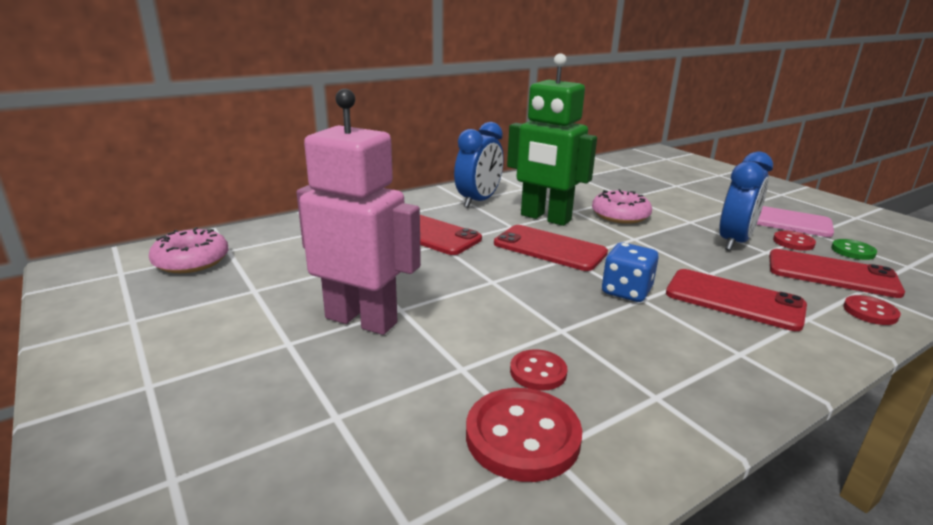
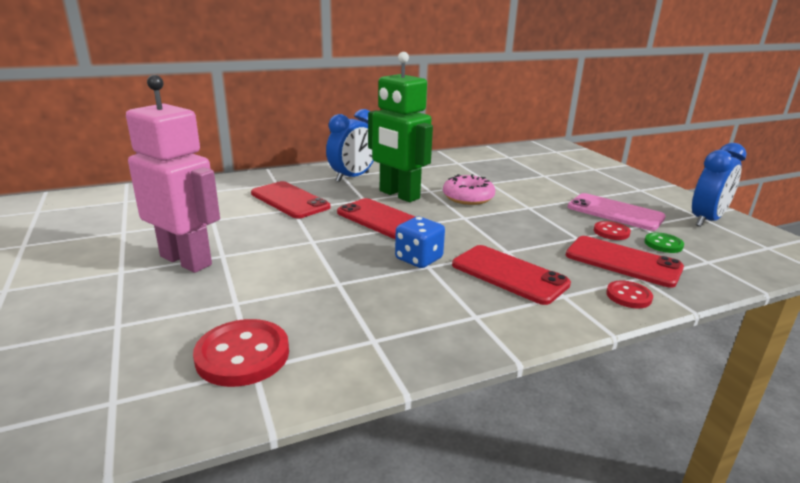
camera: 10 degrees right, 0 degrees up
(191, 261) = (93, 206): pink donut -> none
(538, 372) = (292, 312): red button -> none
(734, 242) = (554, 227): blue clock -> blue clock (706, 220)

